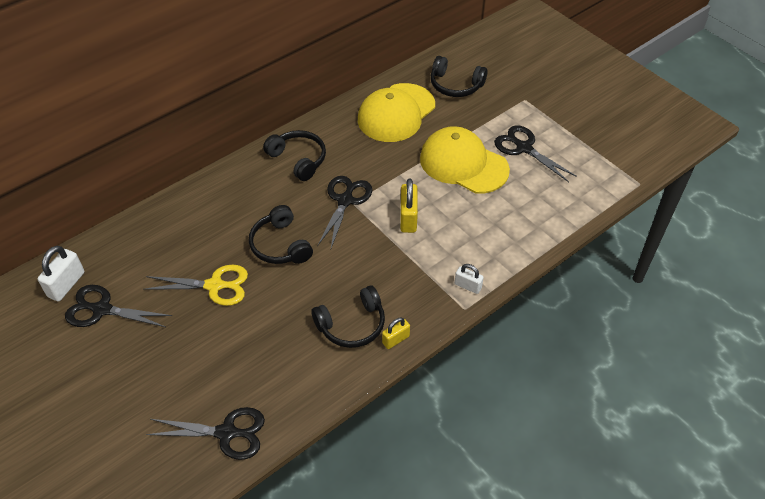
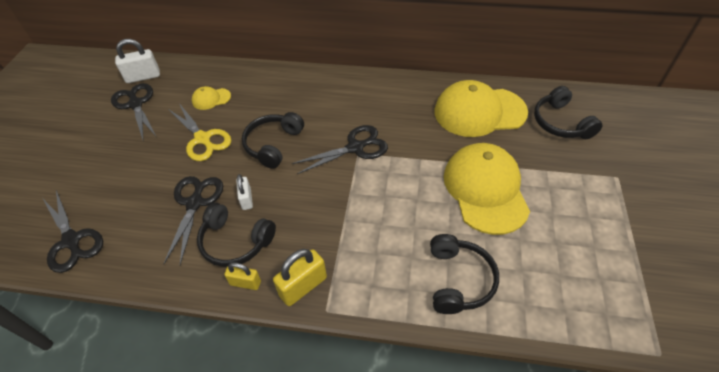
camera: 50 degrees right, 0 degrees up
(170, 253) = (211, 99): none -> yellow cap
(298, 159) = (363, 96): black headphones -> black headphones (458, 280)
(408, 218) = (382, 197): yellow padlock -> yellow padlock (303, 286)
(468, 286) = (354, 294): white padlock -> white padlock (246, 199)
(524, 148) = (562, 218): black scissors -> black scissors (195, 203)

